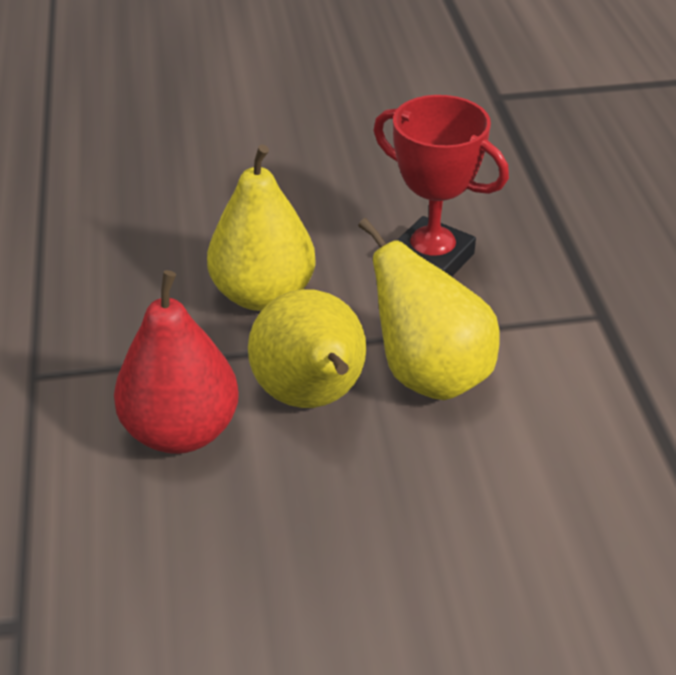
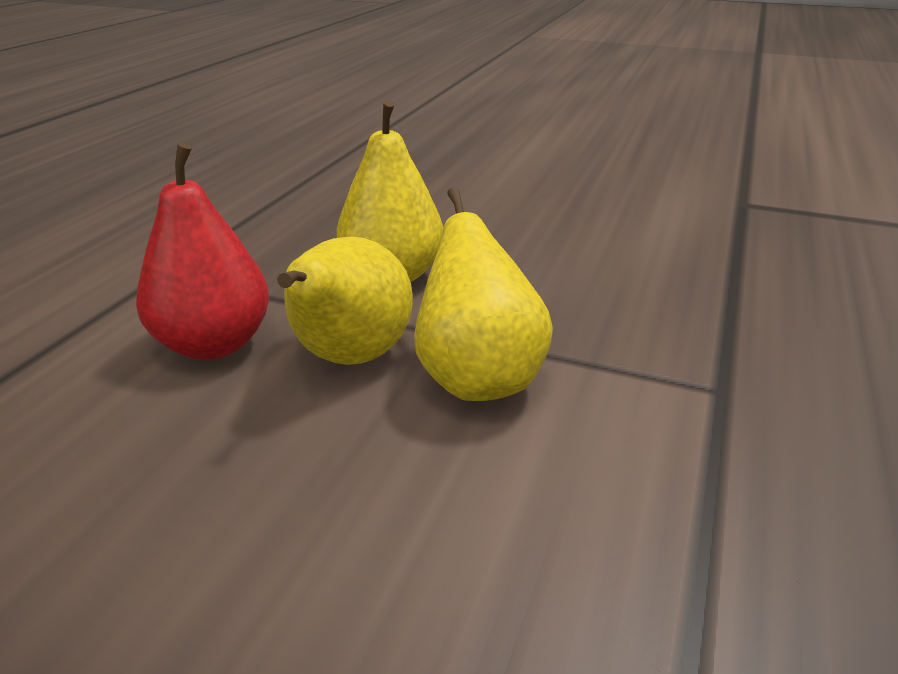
camera: 30 degrees right, 10 degrees down
(431, 259) = (570, 293): red trophy -> none

